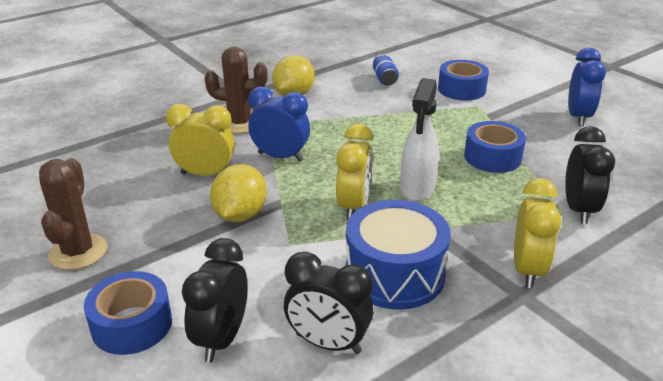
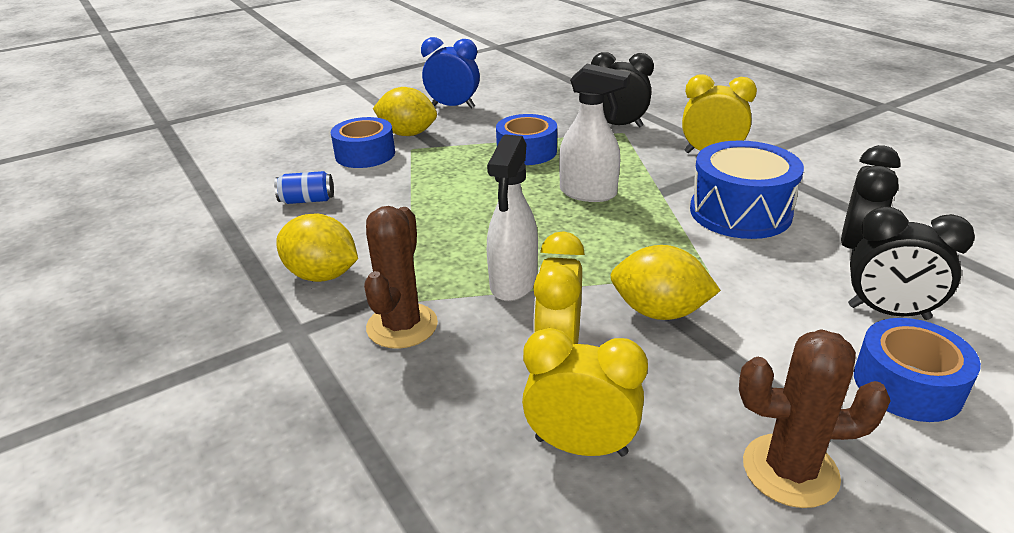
camera: 85 degrees left, 0 degrees up
(280, 157) = (513, 283): blue clock -> white spray bottle
(353, 206) = (628, 231): yellow clock -> yellow clock (581, 446)
(507, 102) = (407, 134): none -> yellow lemon

